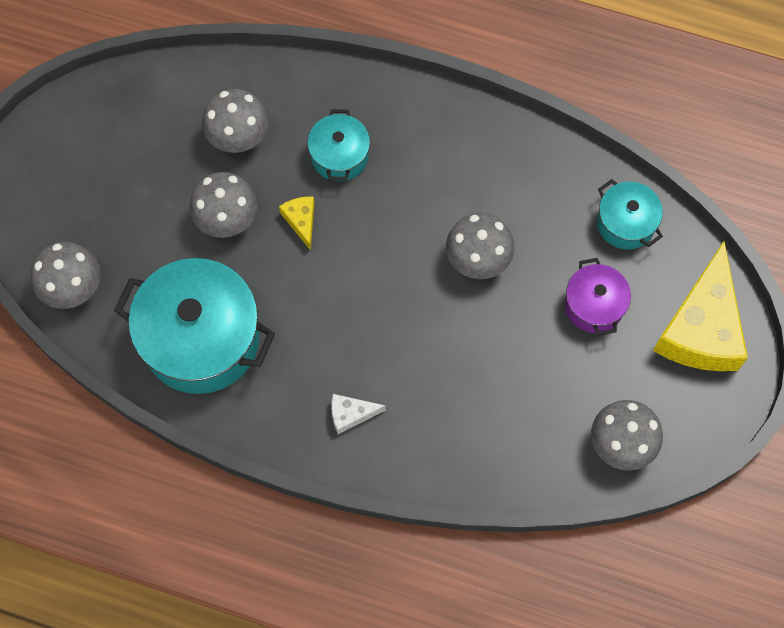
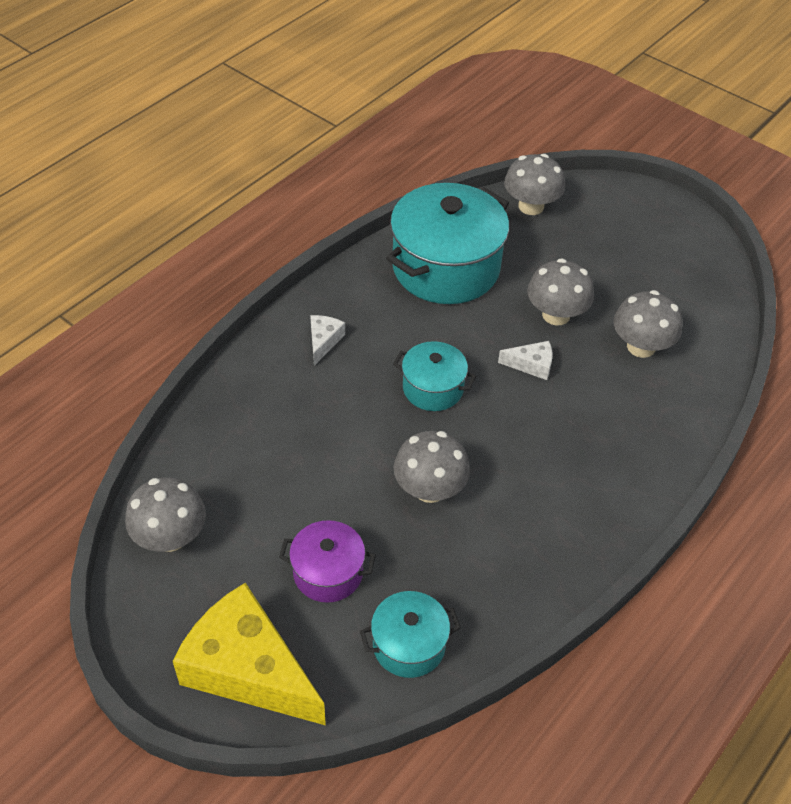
camera: 110 degrees right, 20 degrees down
(301, 221) = (531, 365): yellow cheese -> white cheese
(339, 156) = (592, 415): turquoise pot -> turquoise pot (433, 388)

